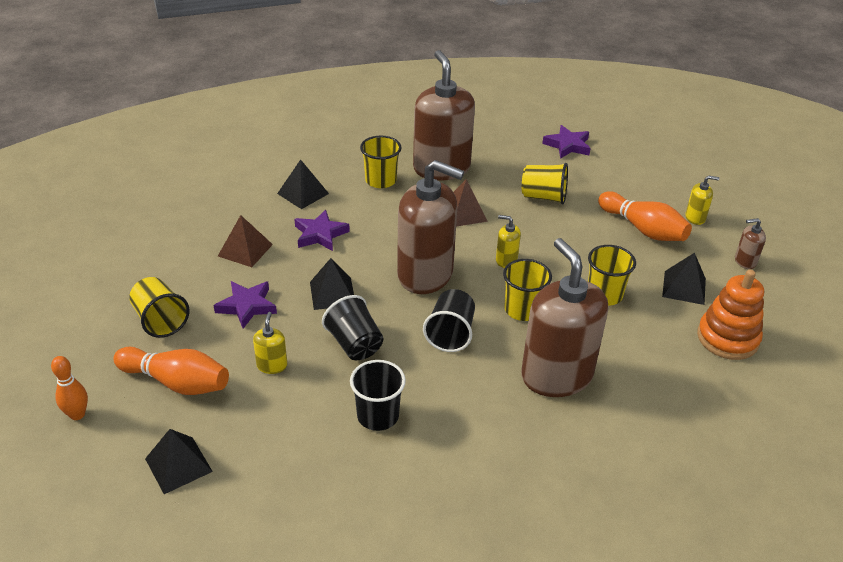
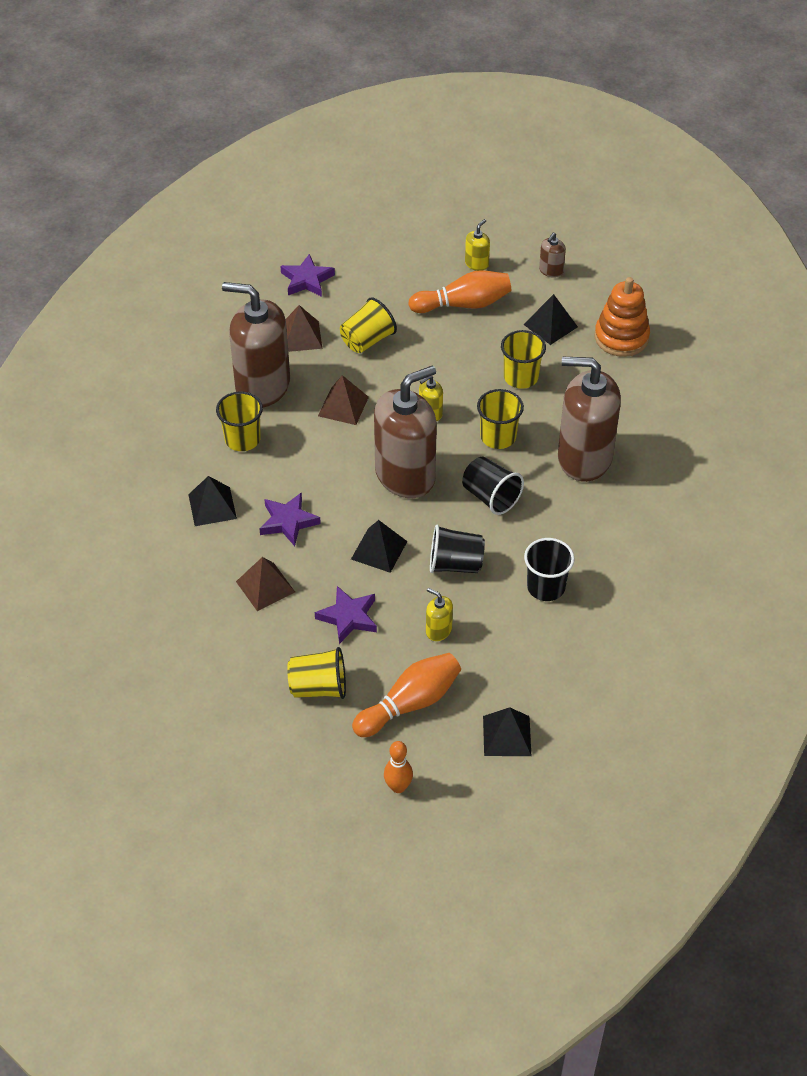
camera: 55 degrees left, 10 degrees up
(510, 165) = (301, 336): none -> brown pyramid

